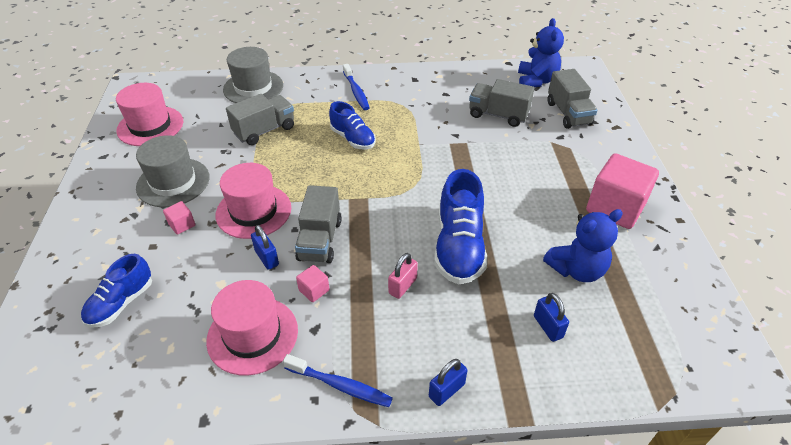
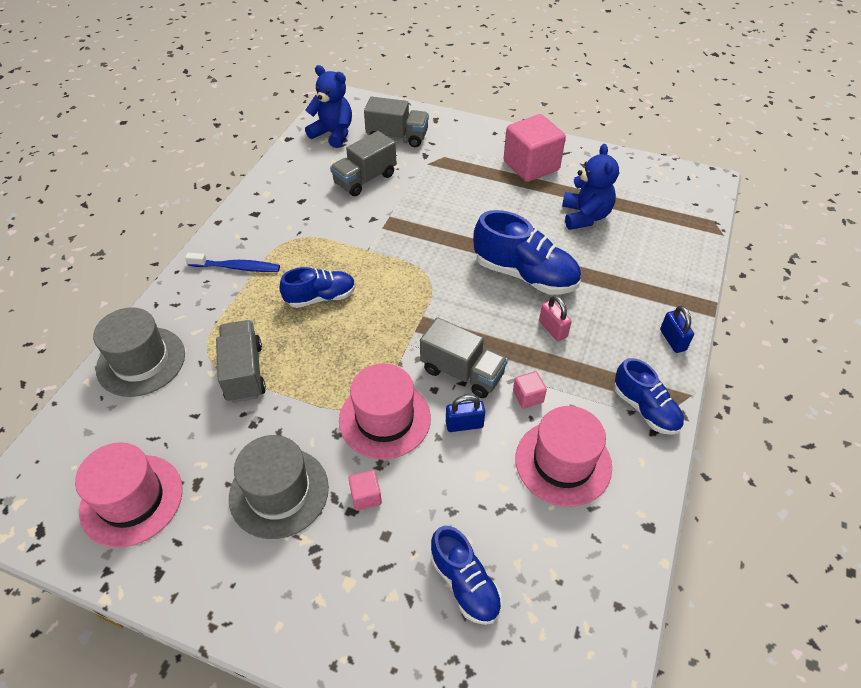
camera: 65 degrees left, 5 degrees up
(340, 385) = (645, 409): blue toothbrush -> blue shoe
(548, 326) = (634, 257): blue padlock -> none

